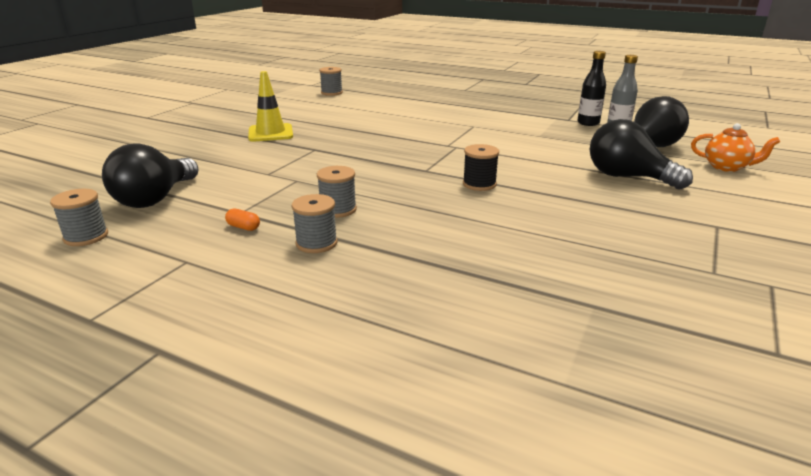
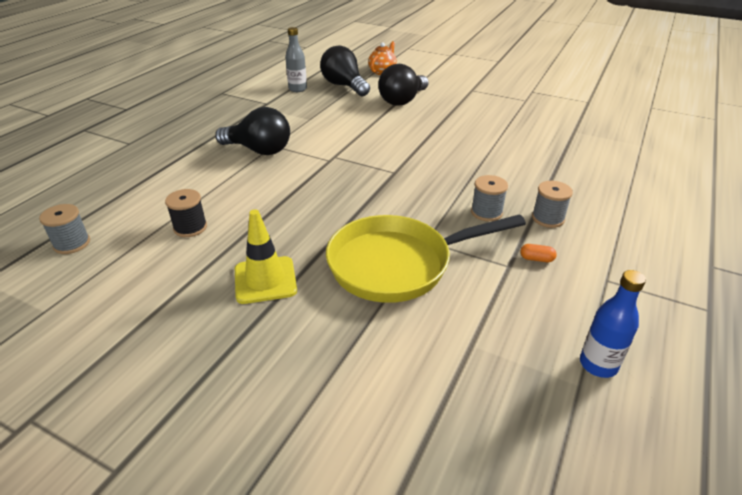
camera: 90 degrees left, 10 degrees up
(86, 236) = (598, 364): grey spool -> blue bottle
(155, 199) = (494, 337): black light bulb -> black light bulb (259, 150)
(243, 227) = (536, 259): orange capsule -> orange capsule turned 75 degrees clockwise
(267, 169) = (397, 264): none -> yellow pan
(479, 184) = (422, 151): black spool -> black spool (190, 227)
(588, 123) = (279, 97): black bottle -> none

